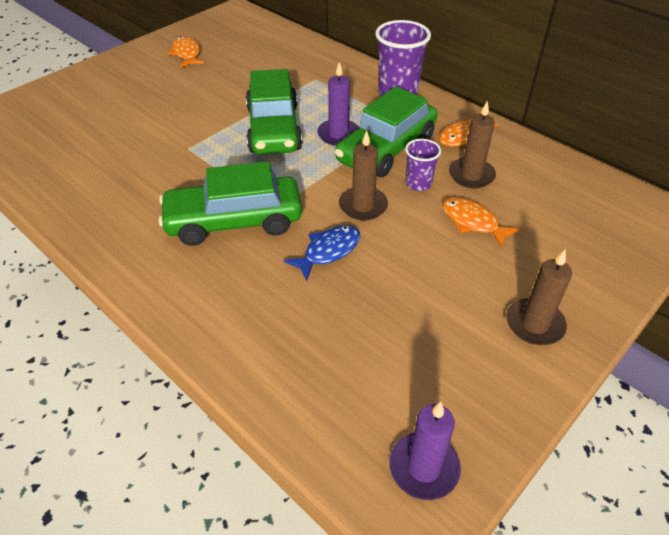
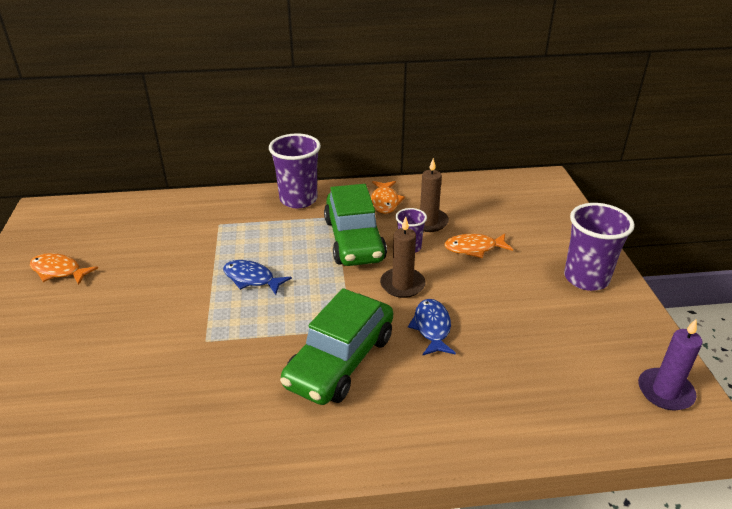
camera: 50 degrees left, 10 degrees down
(274, 129) = (252, 279): green car -> blue fish
(338, 134) = (306, 251): purple candle -> none
(534, 324) = (586, 278): brown candle -> purple cup

